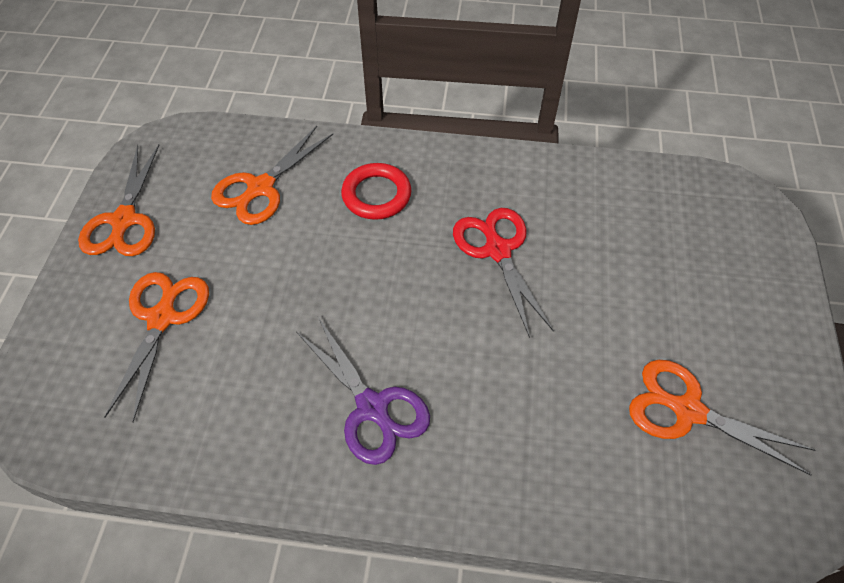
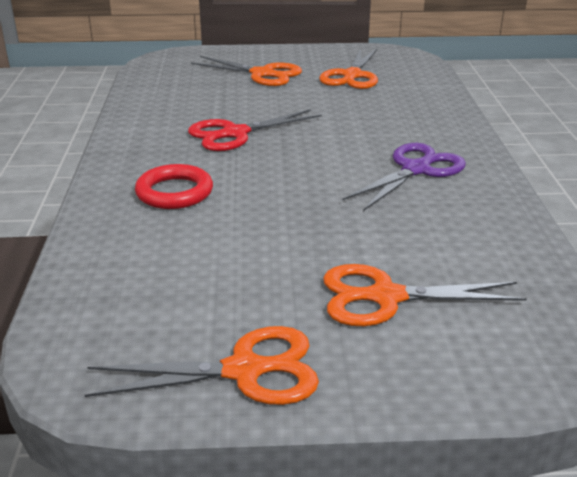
camera: 100 degrees left, 25 degrees down
(260, 188) = (170, 266): orange scissors -> orange scissors (262, 74)

